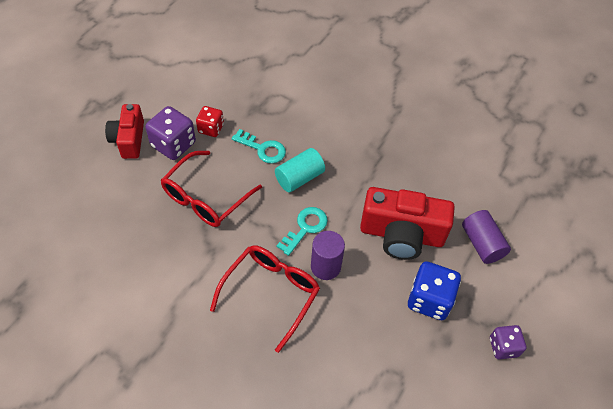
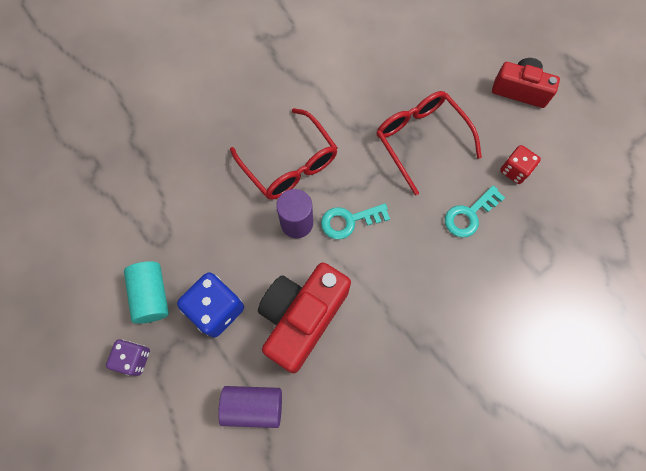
camera: 115 degrees right, 15 degrees up
(173, 144) = (501, 128): purple dice -> none
(299, 178) = (416, 239): turquoise cylinder -> turquoise cylinder (152, 295)
(305, 228) = (349, 221): turquoise key -> turquoise key turned 105 degrees clockwise

